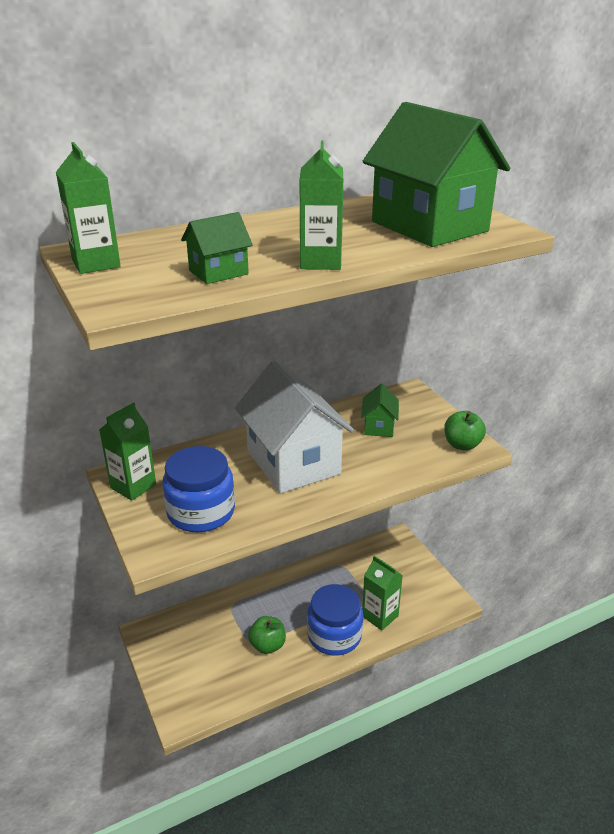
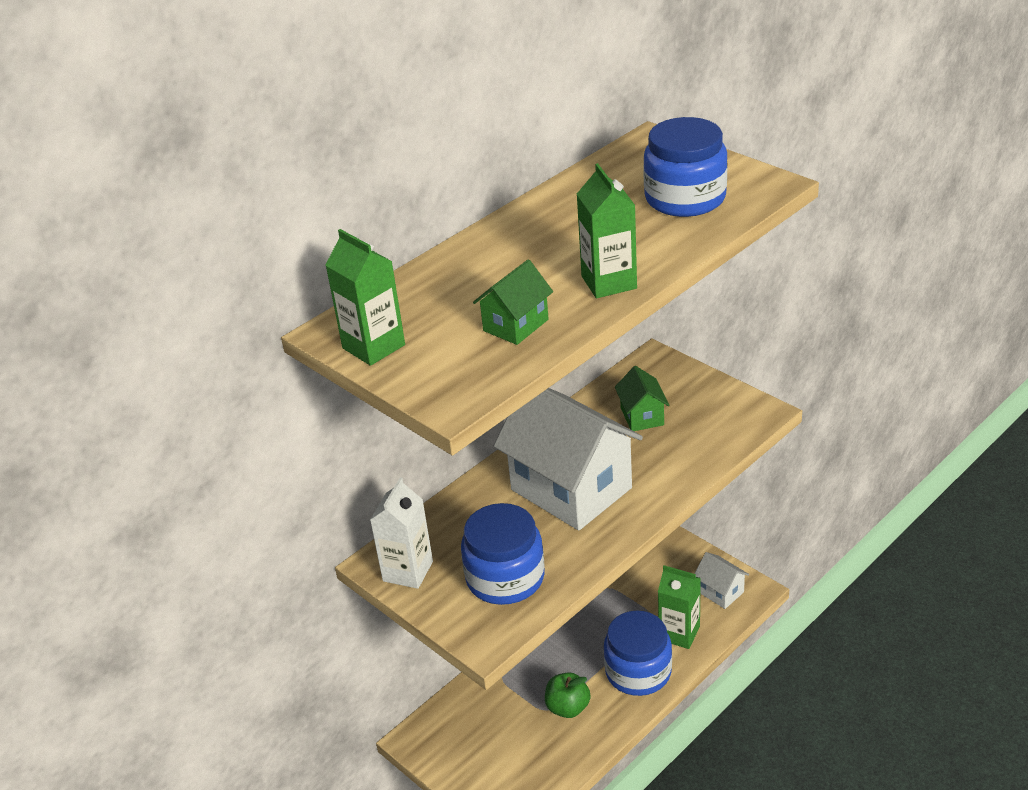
camera: 15 degrees left, 5 degrees up
(133, 486) = (408, 571): green carton -> white carton
(426, 595) = (720, 592): none -> white house
(429, 226) = (685, 198): green house -> blue jar
(462, 445) = (744, 414): green apple -> none

